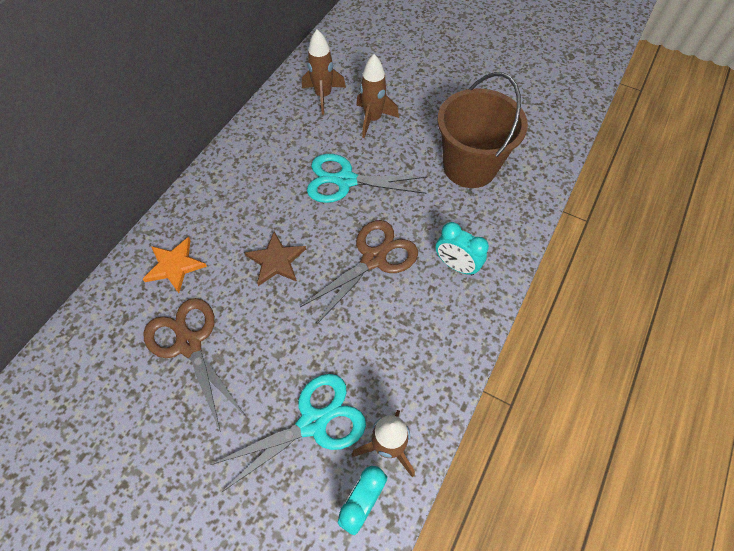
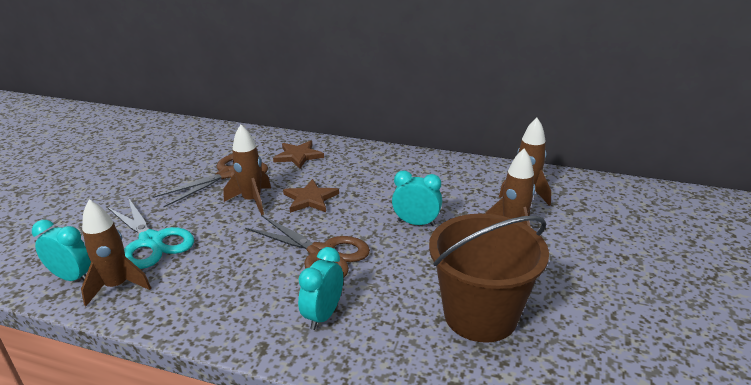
camera: 80 degrees right, 30 degrees down
(174, 265) = (298, 156): orange star -> brown star
(261, 317) = (252, 201): none -> brown rocket
(345, 180) = (416, 223): turquoise scissors -> turquoise clock

